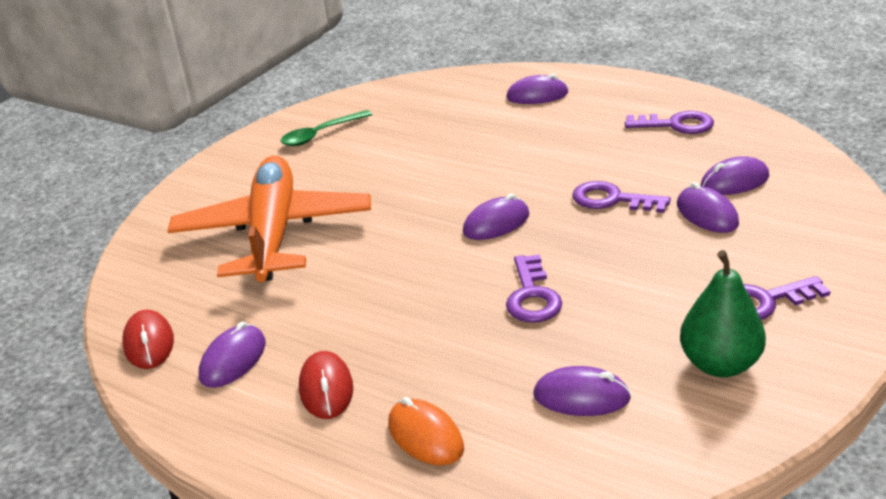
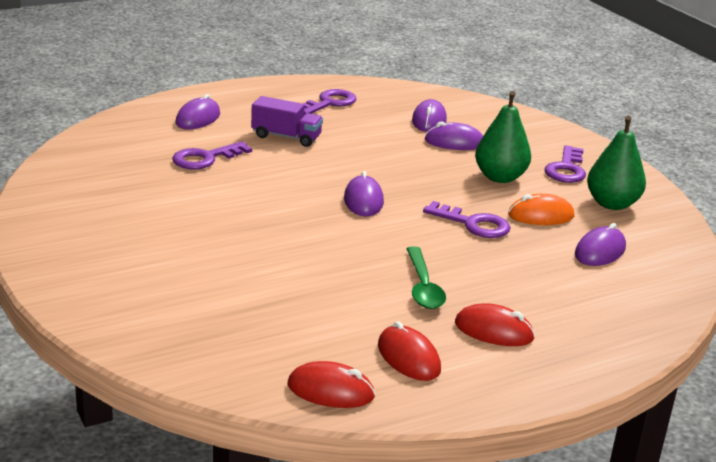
camera: 65 degrees left, 5 degrees down
(233, 360) = (408, 358): purple mouse -> red mouse
(274, 233) = (234, 283): orange plane -> none
(320, 134) = (90, 210): green spoon -> green spoon (423, 287)
(425, 436) = (588, 313): orange mouse -> orange mouse (540, 215)
(567, 140) = (286, 137): none -> purple truck
(612, 200) = (393, 157): purple key -> purple key (206, 158)
(666, 270) = (500, 177): none -> green pear

